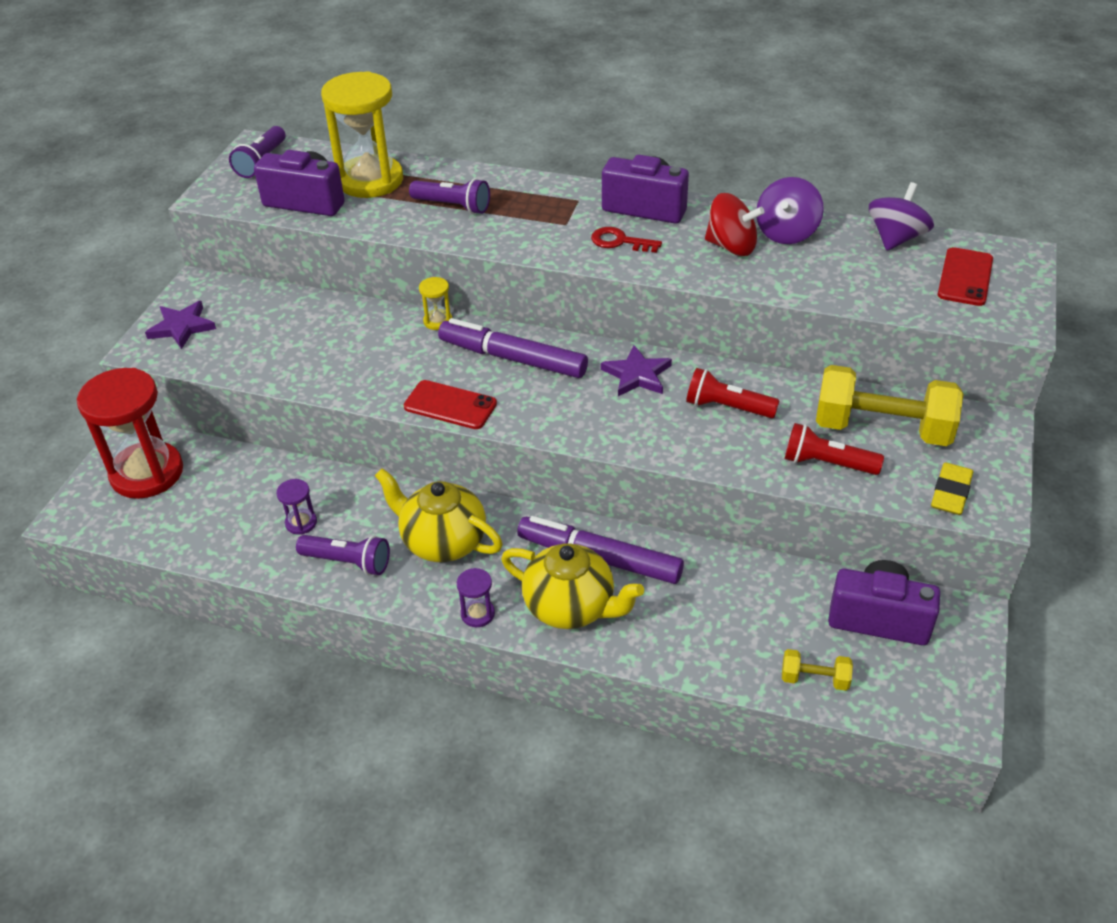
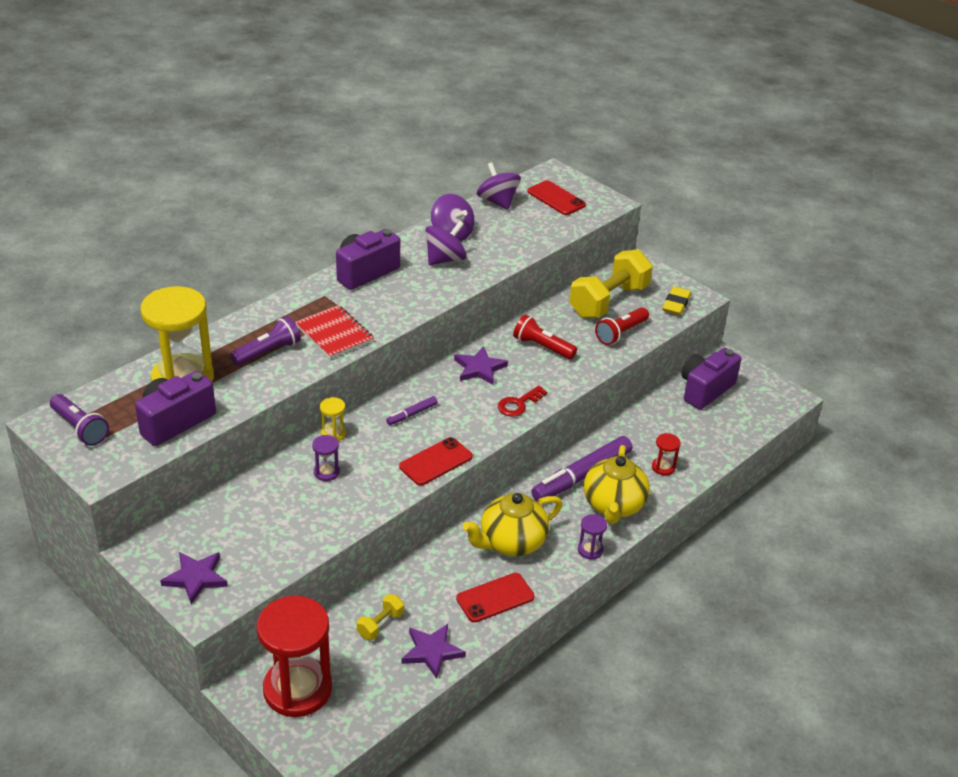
camera: 65 degrees left, 5 degrees down
(243, 544) = (432, 651): none -> purple star
(301, 523) = (434, 611): purple hourglass -> purple hourglass (326, 472)
(348, 562) = (495, 598): purple flashlight -> red phone
(513, 359) = (412, 414): purple marker -> purple marker, size x0.46
(520, 231) = (334, 334): none -> red notebook
(570, 607) = (613, 505): yellow teapot -> yellow teapot turned 135 degrees clockwise
(620, 241) = (393, 298): red key -> red key (519, 404)
(680, 630) = (663, 467): none -> red hourglass
(727, 407) = (542, 347): red flashlight -> red flashlight turned 75 degrees clockwise
(731, 246) = (445, 259): red spinning top -> purple spinning top
(814, 679) = (732, 433): yellow dumbbell -> yellow dumbbell (380, 624)
(950, 493) = (676, 304): yellow eraser -> yellow eraser turned 60 degrees clockwise

